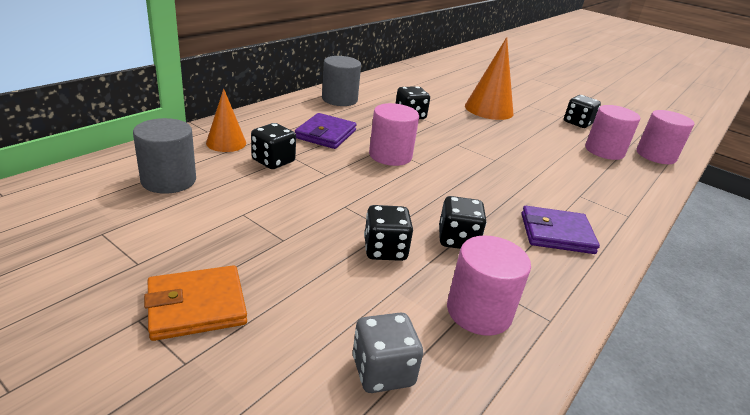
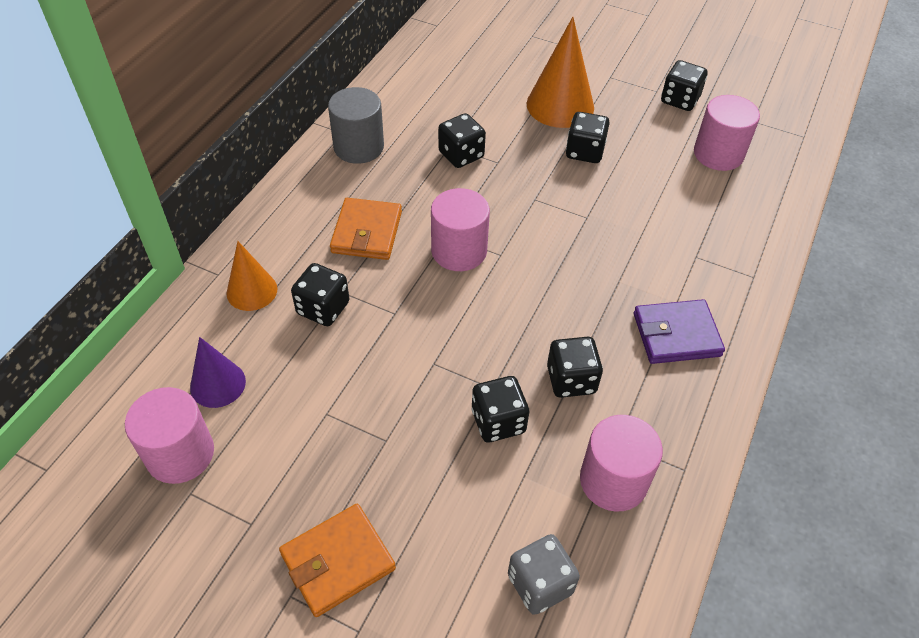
camera: 10 degrees left, 20 degrees up
(169, 180) = (218, 384): grey cylinder -> purple cone
(325, 134) = (367, 232): purple wallet -> orange wallet
(501, 131) = (584, 152): none -> black dice
(655, 155) = (782, 143): pink cylinder -> pink cylinder (180, 454)

